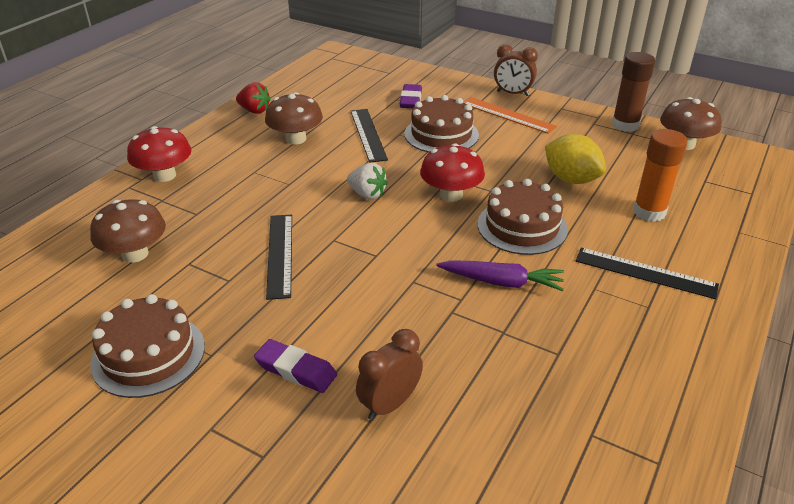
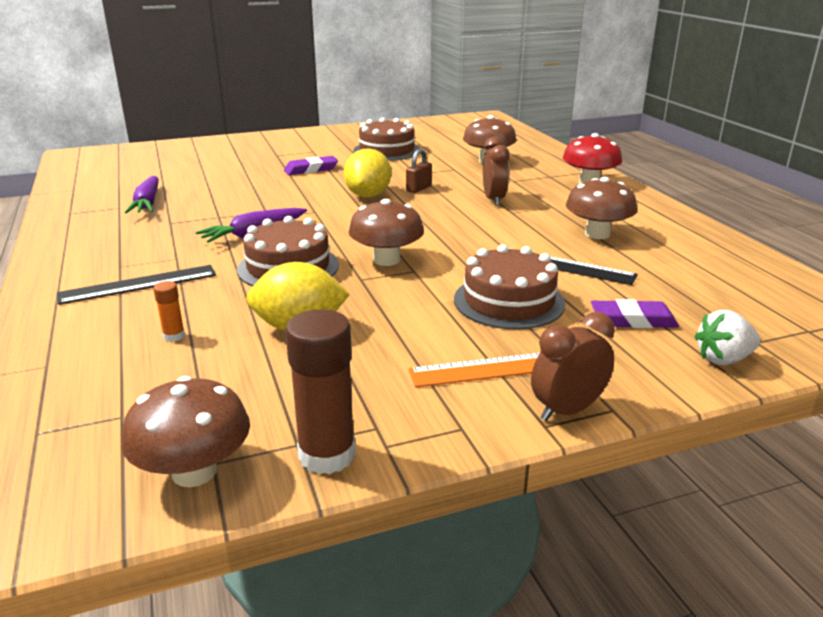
camera: 130 degrees right, 10 degrees down
(254, 110) = (692, 234): red strawberry -> none
(280, 254) = (419, 189): black ruler -> brown padlock
(334, 274) = (368, 195): none -> yellow lemon
(367, 194) = (447, 231): white strawberry -> white strawberry (723, 359)
(390, 404) = (244, 179): brown clock -> brown clock (493, 199)
(410, 100) = (633, 320): purple eraser -> purple eraser turned 45 degrees counterclockwise
(451, 195) = (386, 260): red mushroom -> brown mushroom
(552, 420) = (147, 203): none -> purple carrot
(649, 212) = (174, 336): orange glue stick -> orange glue stick, size x0.48

